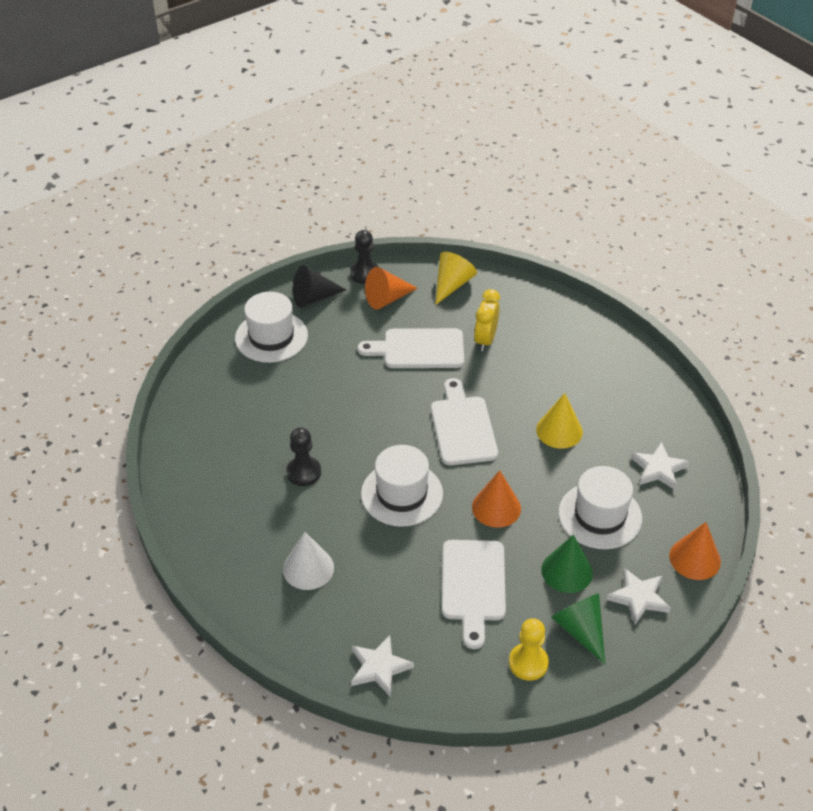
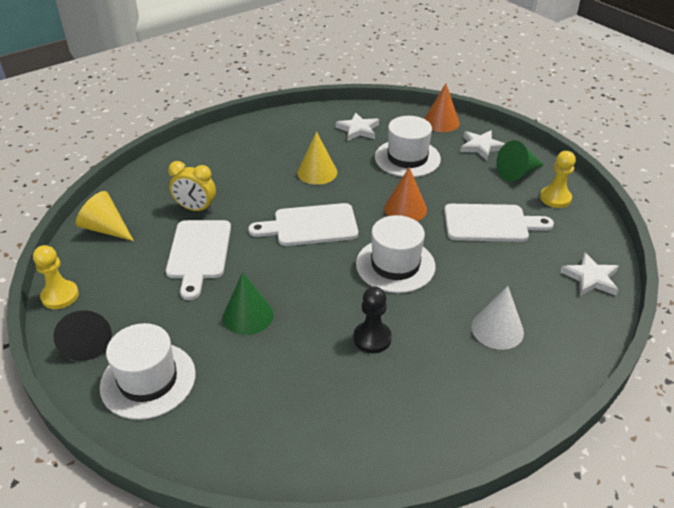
camera: 90 degrees left, 5 degrees down
(365, 274) = (60, 296): black pawn -> yellow pawn
(387, 299) = (111, 277): orange cone -> none
(567, 571) = (464, 176): green cone -> green cone (248, 315)

